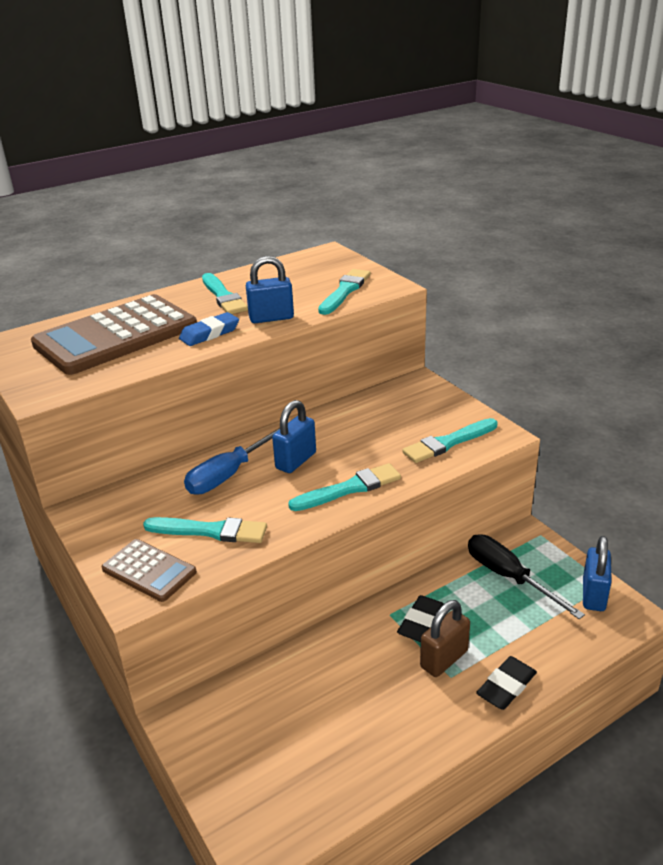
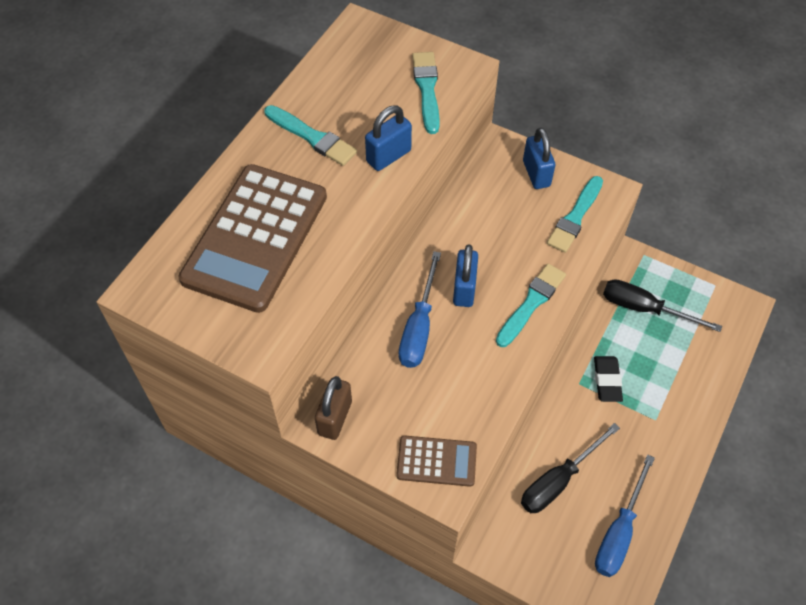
camera: 30 degrees left, 25 degrees up
(209, 333) = (348, 201): blue eraser -> none
(210, 531) = (453, 398): turquoise brush -> none
(300, 688) = (558, 480): none -> black screwdriver
(327, 765) = (619, 532): none -> blue screwdriver
(444, 659) = (642, 406): brown padlock -> brown padlock (335, 418)
(506, 686) = (696, 410): black eraser -> none
(593, 594) = (711, 300): blue padlock -> blue padlock (536, 174)

